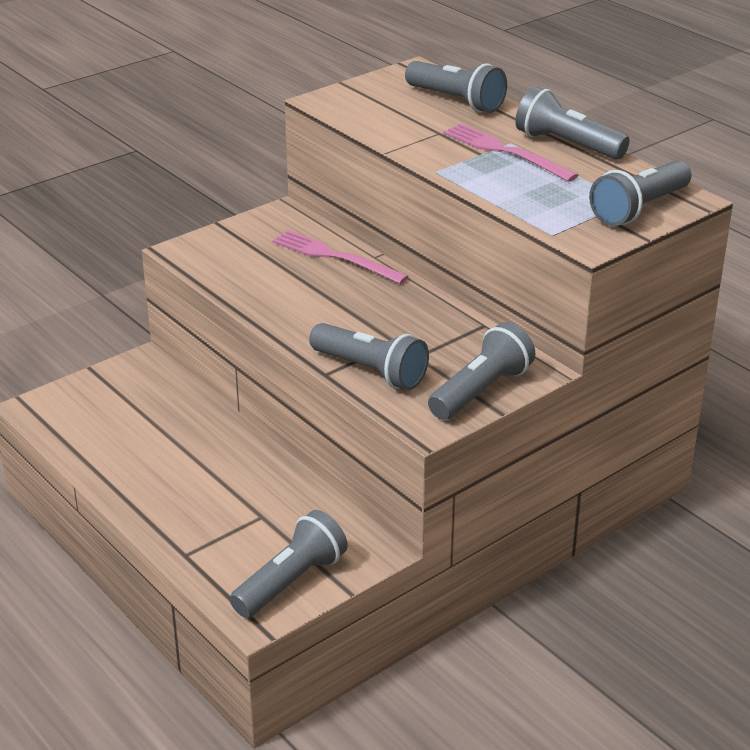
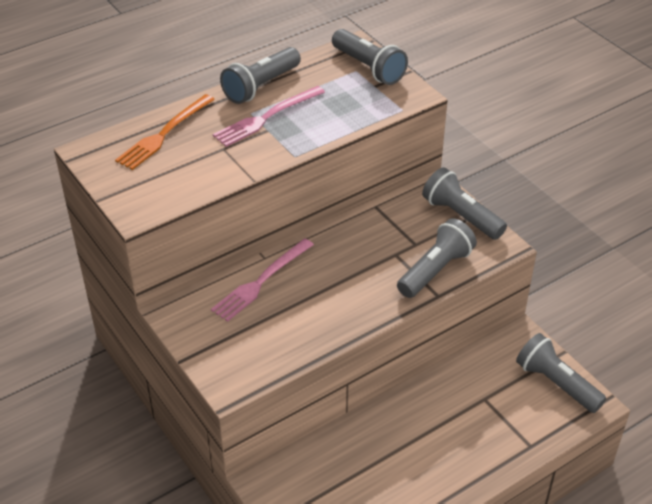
camera: 85 degrees left, 10 degrees up
(456, 101) = (164, 134): grey flashlight -> orange fork

